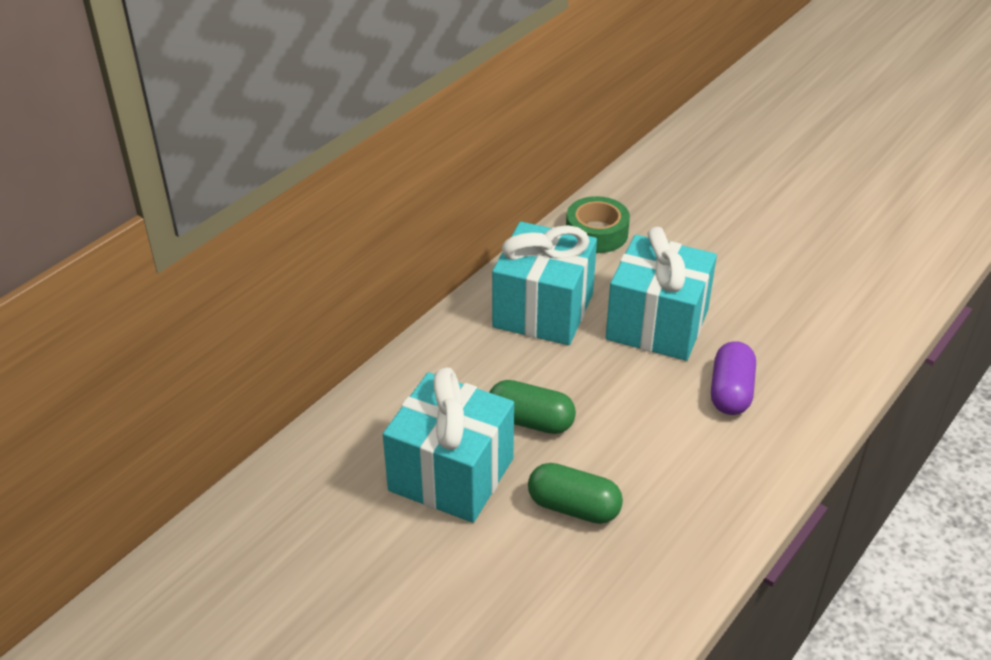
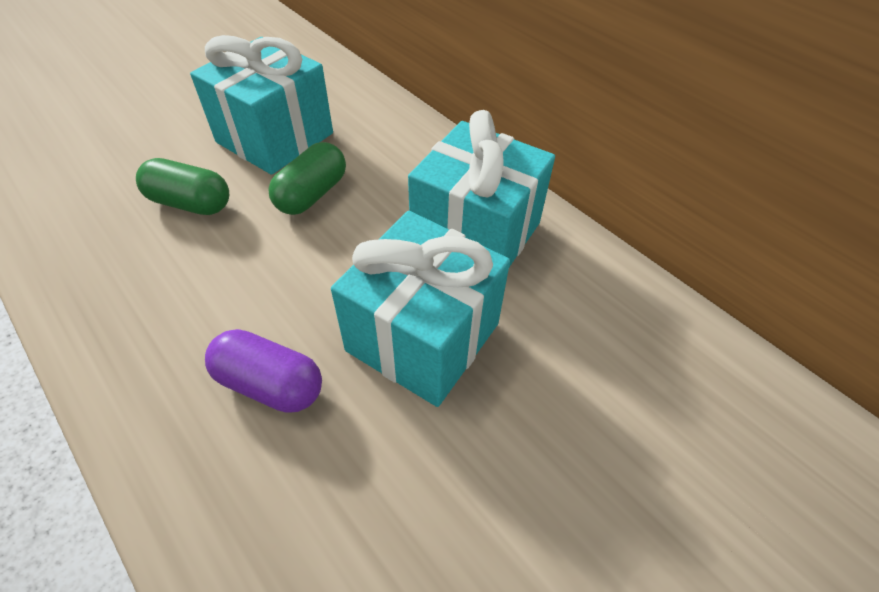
camera: 100 degrees right, 10 degrees up
(573, 507) = (190, 203): green capsule -> green capsule turned 75 degrees clockwise
(596, 233) = (627, 317): green tape -> none

